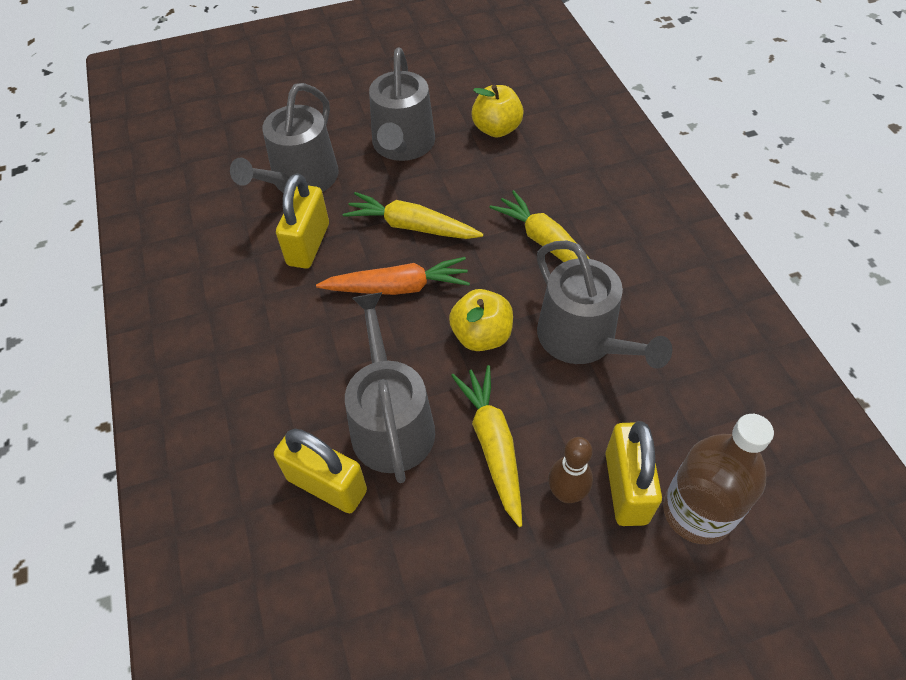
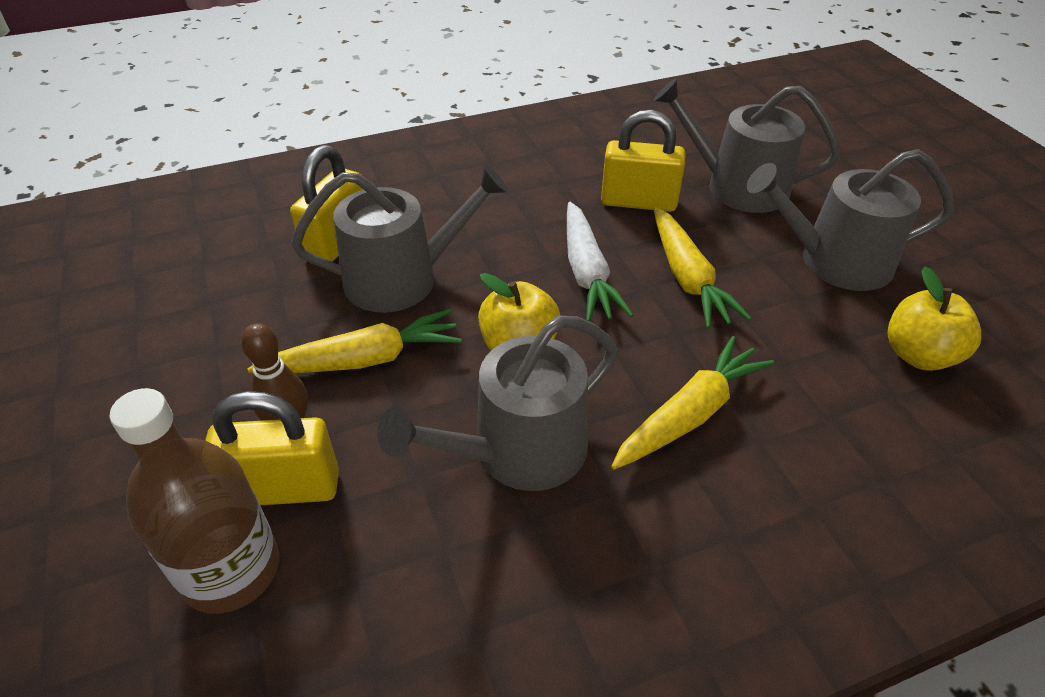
camera: 85 degrees right, 10 degrees down
(398, 287) = (587, 272): orange carrot -> white carrot
(411, 226) = (687, 278): yellow carrot -> yellow carrot turned 150 degrees clockwise

